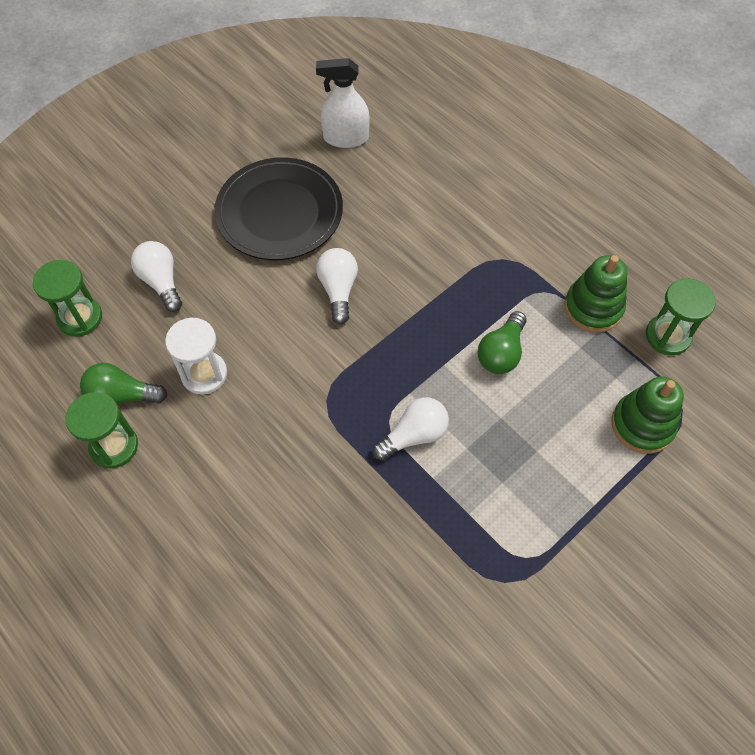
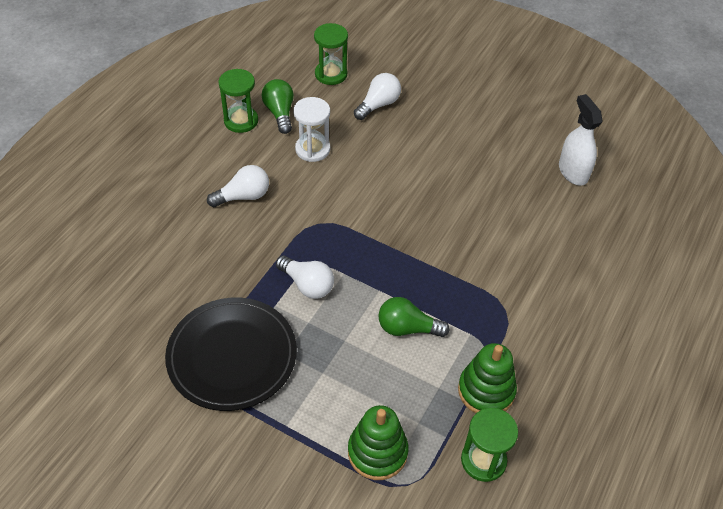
camera: 70 degrees right, 10 degrees down
(279, 212) = (474, 151): black plate -> black plate (232, 356)
(338, 290) = (419, 205): white light bulb -> white light bulb (243, 196)

